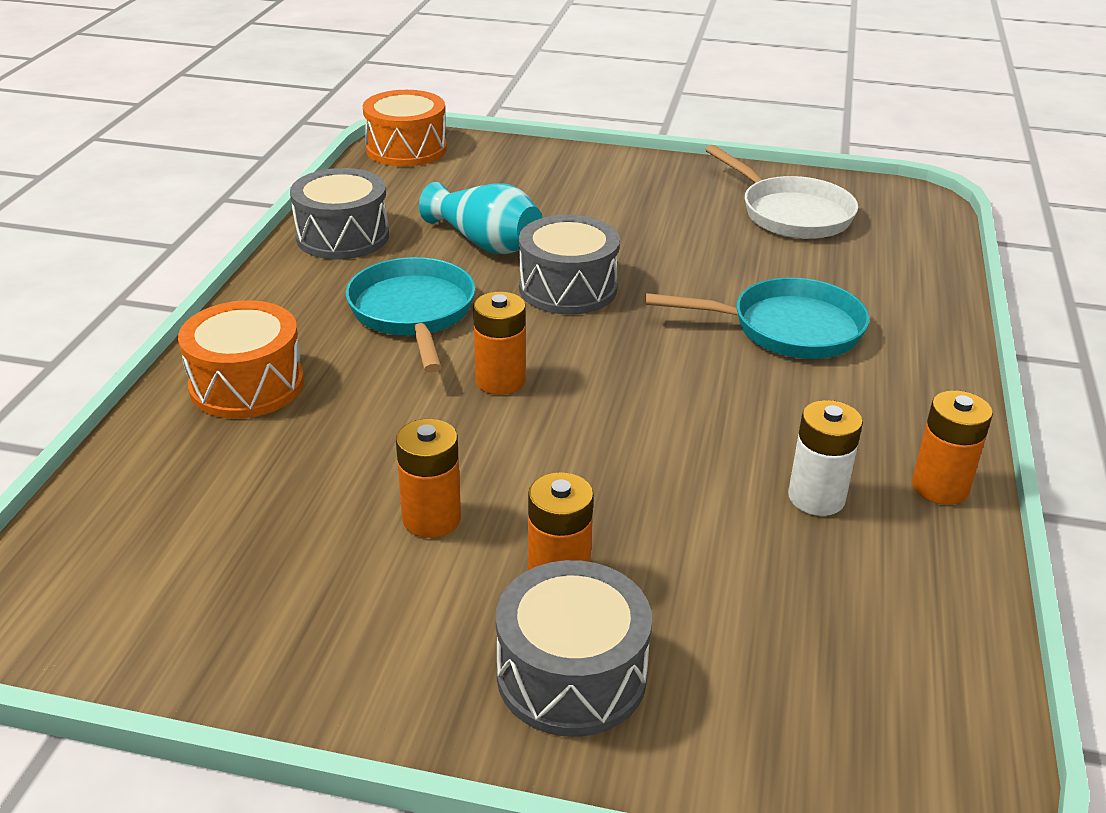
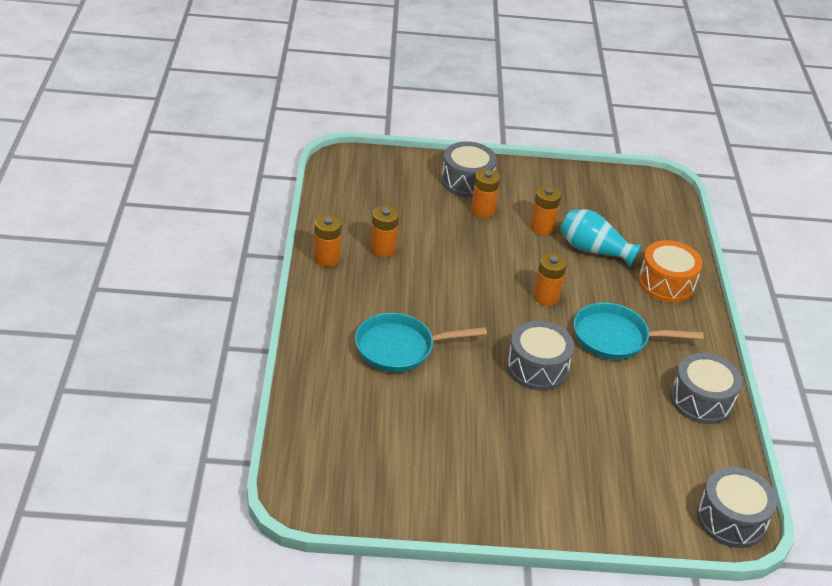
camera: 165 degrees right, 5 degrees up
(406, 149) = (731, 519): orange drum -> grey drum
(413, 313) = (616, 338): turquoise pan -> turquoise pan turned 120 degrees clockwise
(485, 243) = (607, 405): turquoise vase -> turquoise vase (593, 250)
(790, 213) = (403, 466): white pan -> none
(816, 497) = (383, 249): white battery -> orange battery

